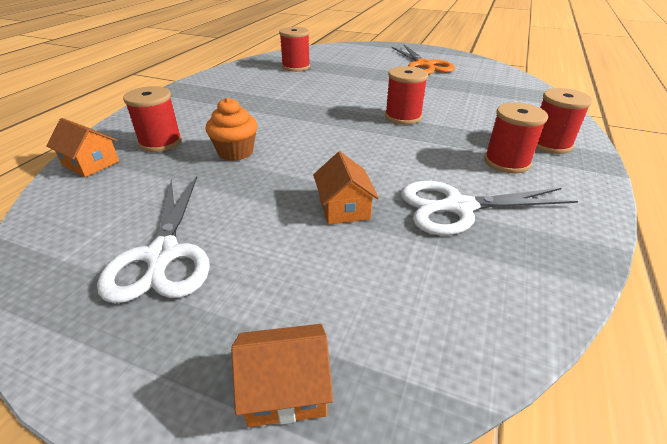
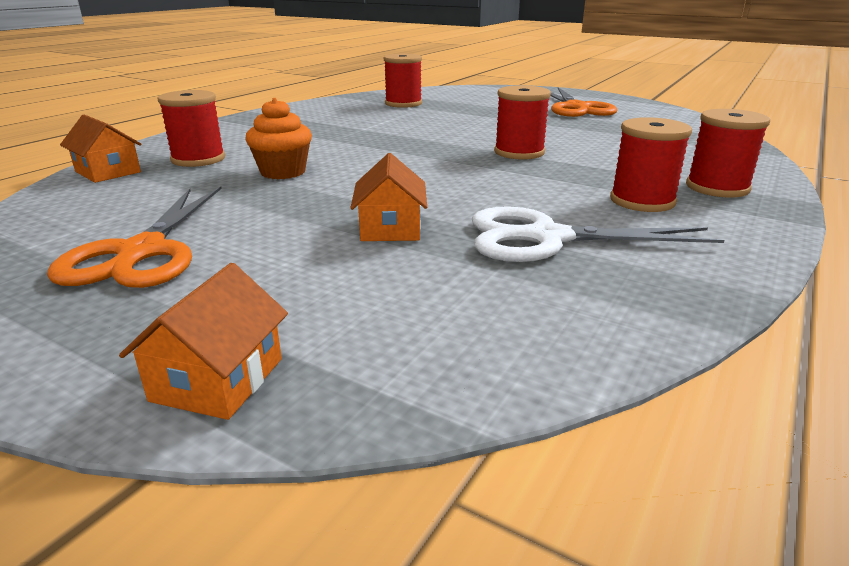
camera: 10 degrees right, 10 degrees down
(163, 255) = (142, 252): white scissors -> orange scissors
(285, 388) = (218, 379): orange house -> orange house turned 75 degrees counterclockwise

